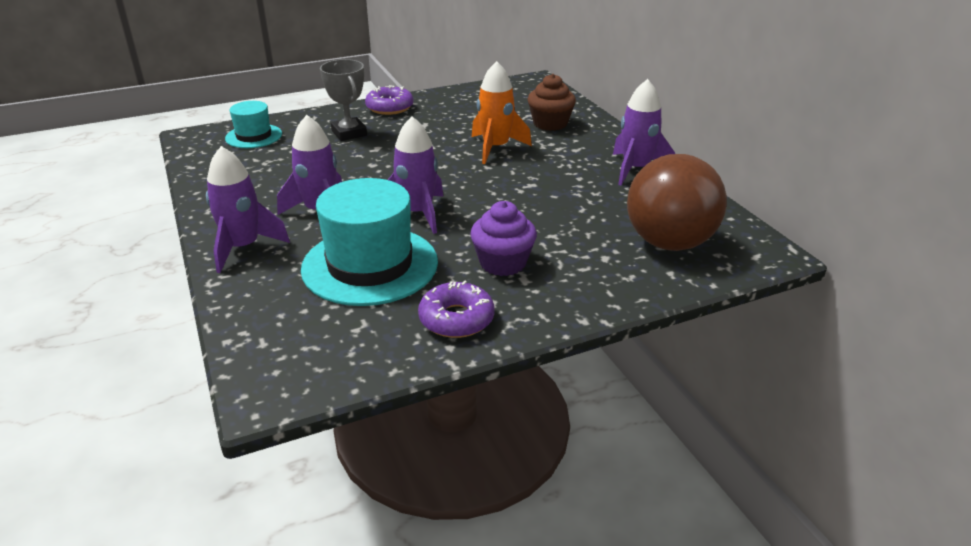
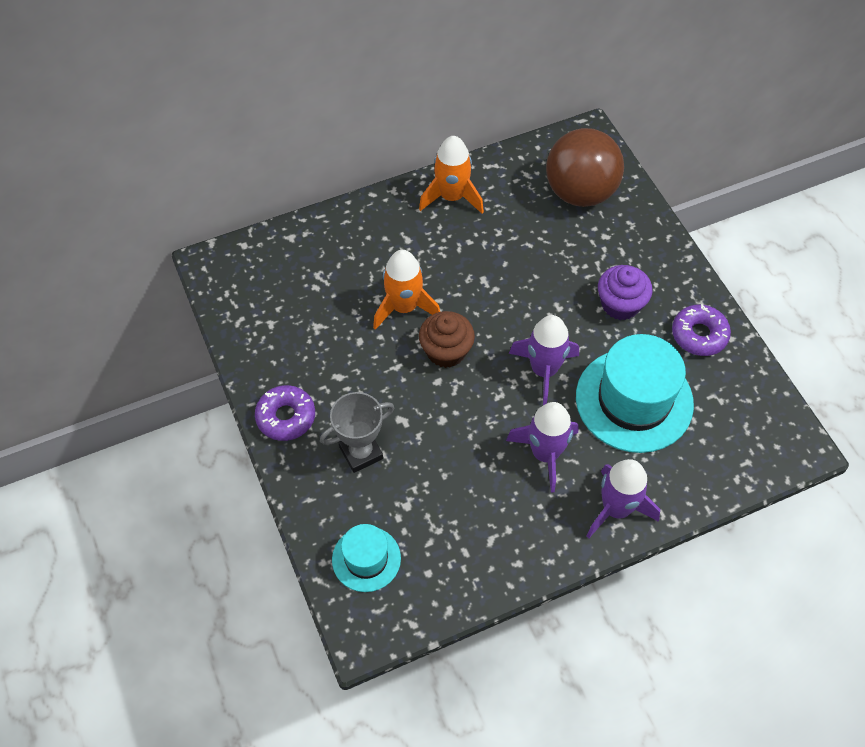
camera: 90 degrees left, 25 degrees up
(550, 123) = (343, 257): brown cupcake -> brown cupcake (446, 351)
(636, 169) = (452, 197): purple rocket -> orange rocket

